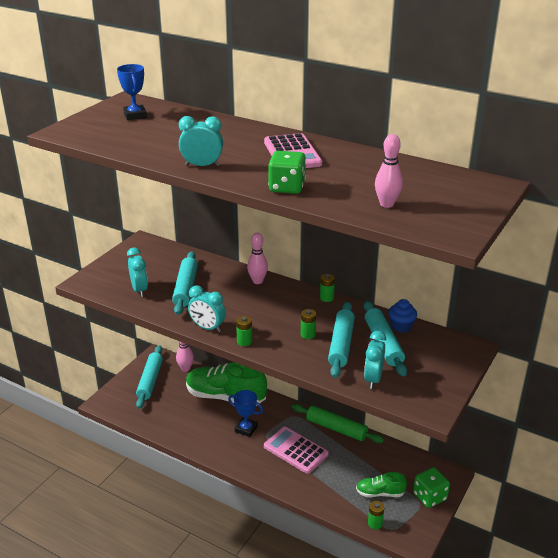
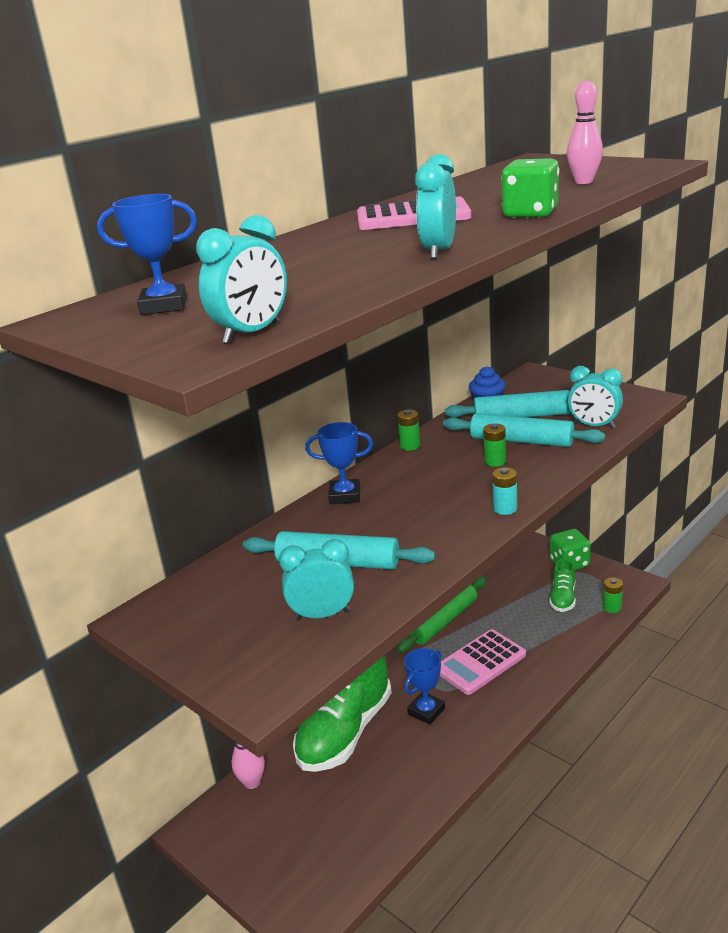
camera: 75 degrees left, 5 degrees down
(150, 381) = (266, 838): turquoise rolling pin -> none
(207, 328) = (462, 540): turquoise clock -> turquoise clock (252, 333)
(244, 341) = (505, 509): green battery -> turquoise battery
(257, 281) = (345, 496): pink bowling pin -> blue trophy

